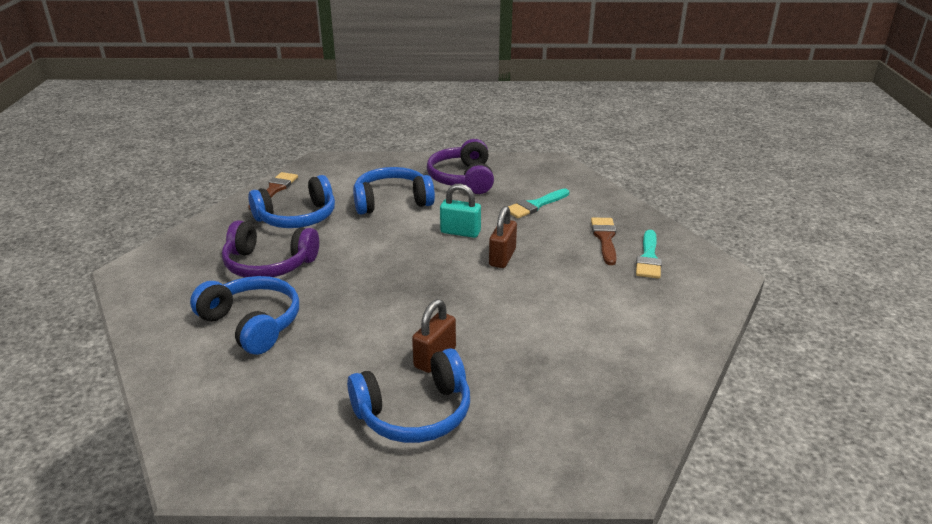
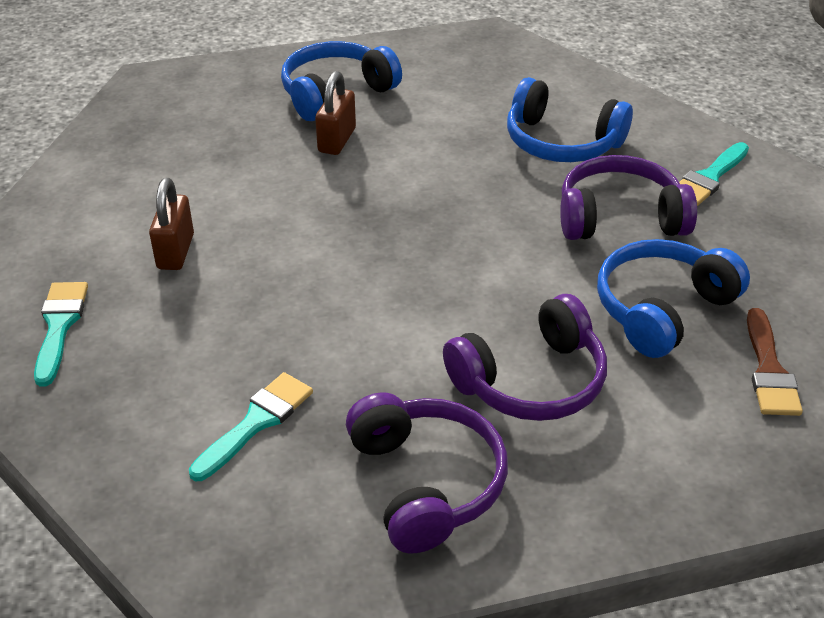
camera: 165 degrees right, 10 degrees up
(179, 279) = (709, 178): none -> turquoise brush
(392, 201) = (530, 380): blue headphones -> purple headphones
(460, 232) = (375, 326): turquoise padlock -> none
(502, 258) = (293, 286): brown padlock -> brown padlock (175, 251)
(605, 238) = (126, 357): brown brush -> none

